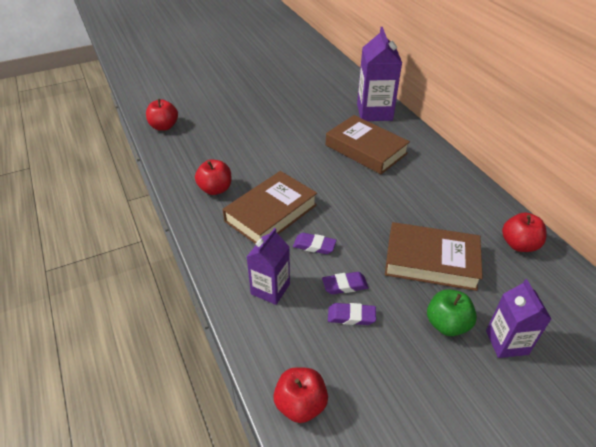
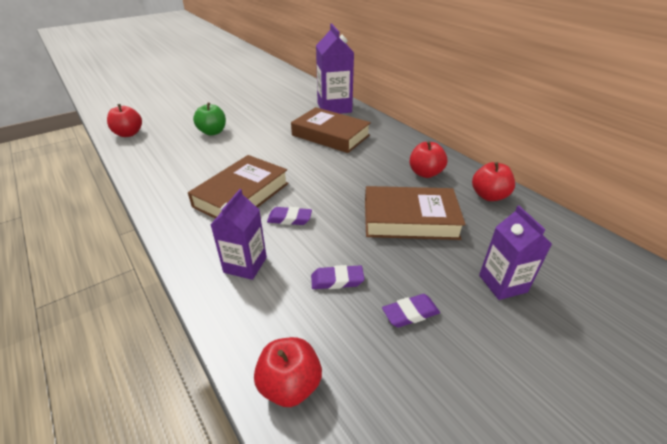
camera: 10 degrees left, 5 degrees down
(215, 189) = (182, 180): red apple -> red apple (425, 173)
(345, 285) = (326, 251): purple eraser -> purple eraser (410, 313)
(447, 324) = (438, 274): green apple -> green apple (212, 132)

